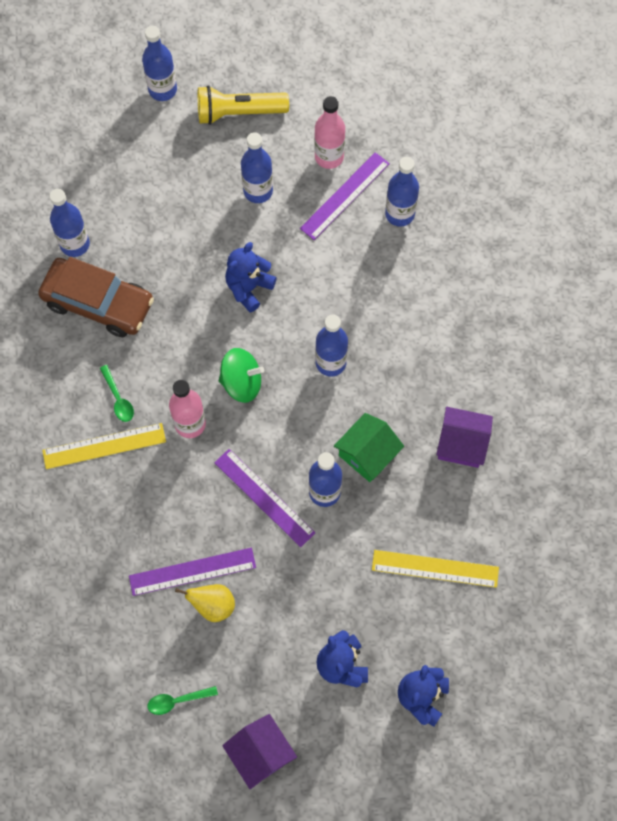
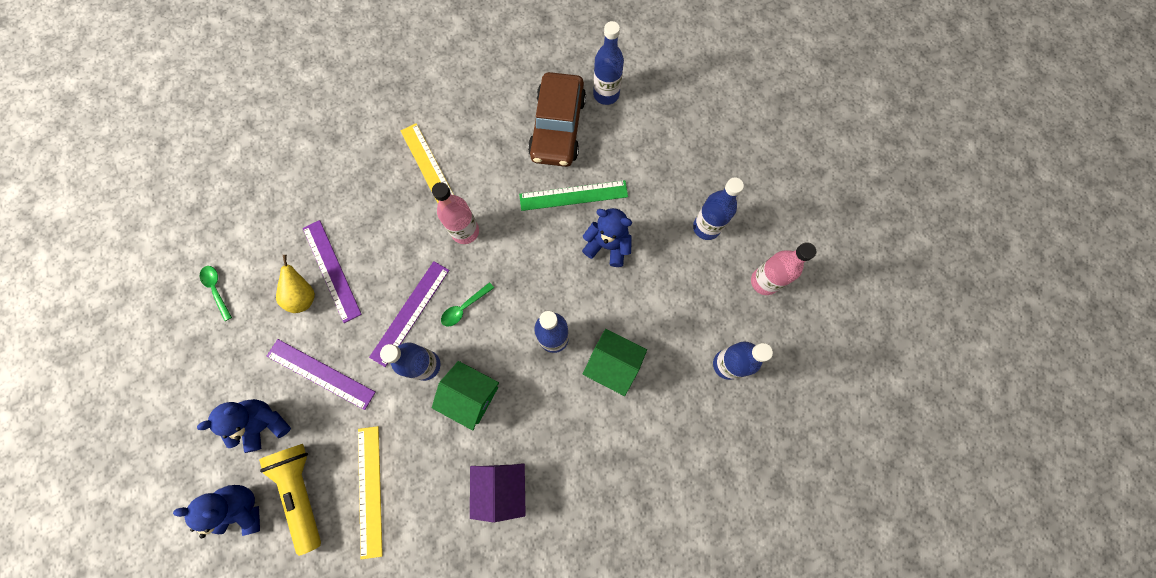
camera: 75 degrees right, 5 degrees up
(118, 398) = (475, 167): green spoon -> green spoon (464, 307)
(162, 90) = (777, 120): blue bottle -> none
(183, 307) = (573, 195): none -> green ruler
(238, 112) = (780, 189): yellow flashlight -> yellow flashlight (303, 491)
(242, 382) = (514, 264): green spinning top -> none
(260, 754) = (177, 372): purple house -> none
(344, 196) = (728, 307): purple ruler -> purple ruler (321, 373)
(372, 315) = (613, 364): none -> green house

